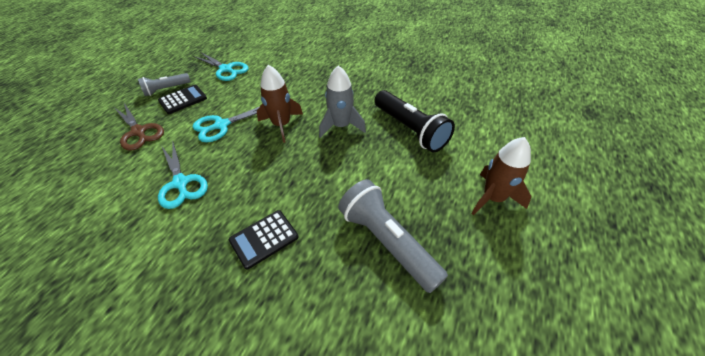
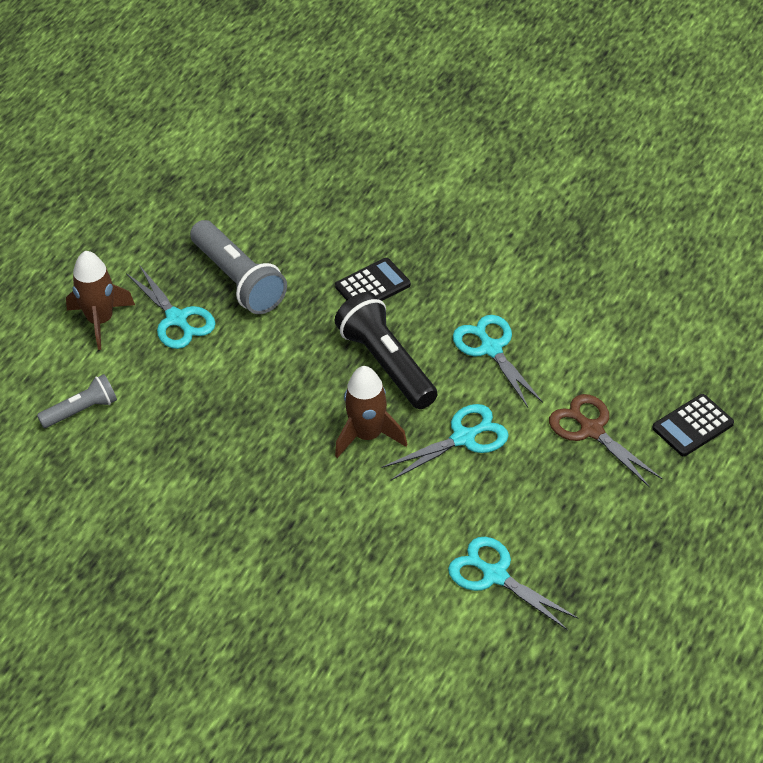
camera: 175 degrees left, 0 degrees up
(166, 89) = (592, 522): grey flashlight -> grey flashlight (81, 410)
(183, 100) = (549, 495): black calculator -> black calculator (693, 426)
(341, 126) = (274, 430): grey rocket -> none
(410, 130) = (169, 420): black flashlight -> black flashlight (387, 364)
(430, 201) = (177, 319): none -> turquoise scissors

